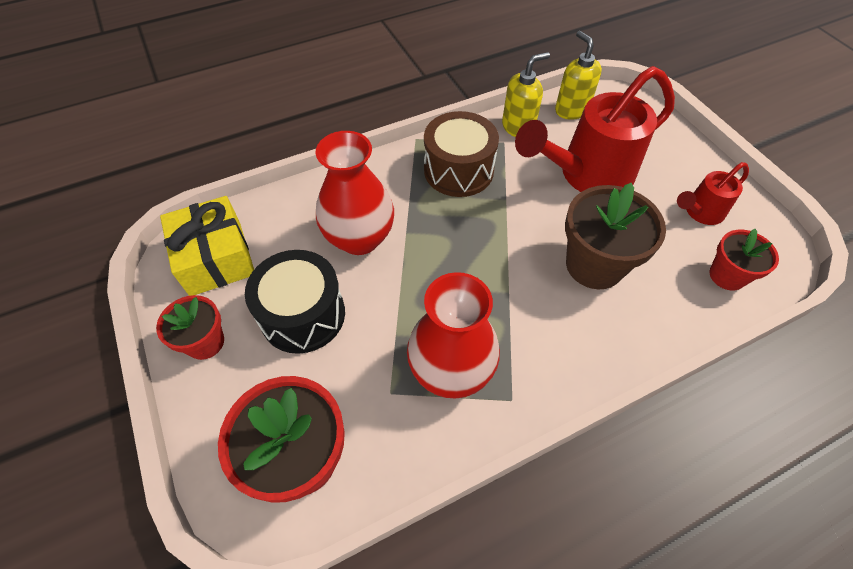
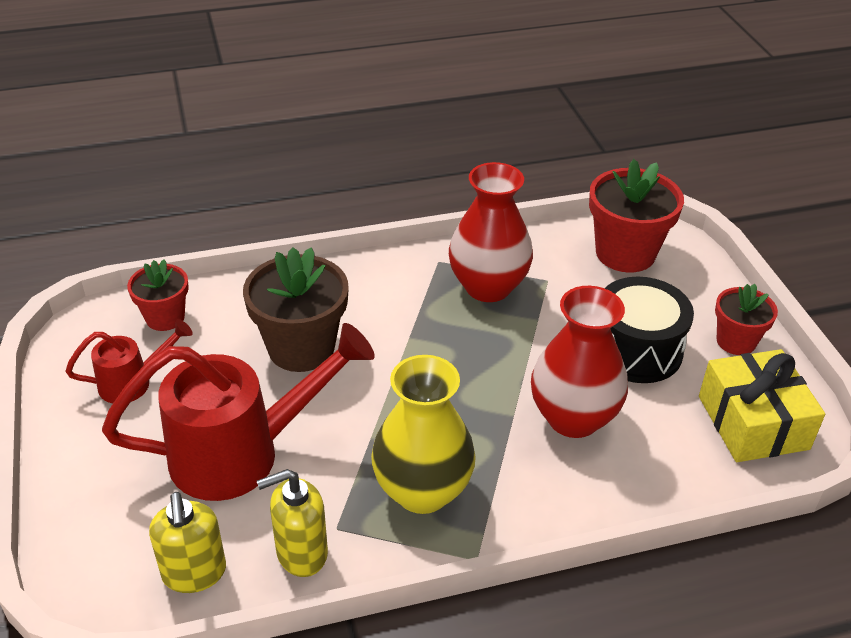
camera: 170 degrees left, 15 degrees down
(458, 170) = (422, 491): brown drum -> yellow vase

